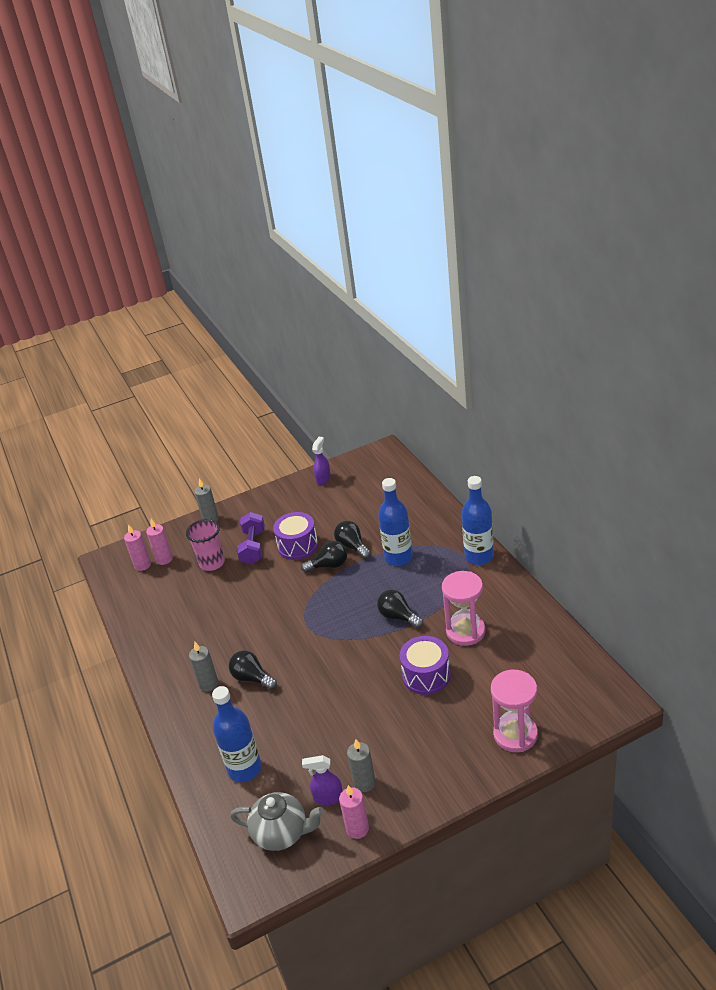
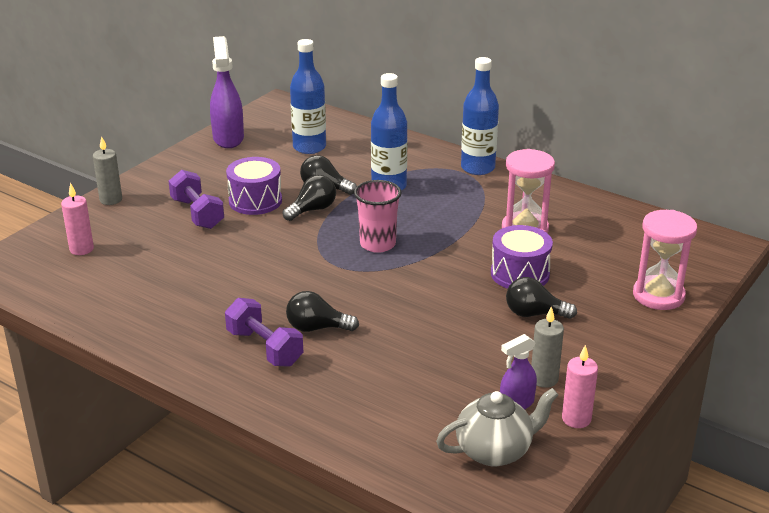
camera: 35 degrees left, 5 degrees down
(142, 565) = (54, 261): pink candle -> none
(208, 684) = (265, 348): grey candle -> purple dumbbell
(212, 563) = (155, 239): pink cup -> pink cup (377, 244)
(245, 769) = (391, 410): blue bottle -> blue bottle (309, 147)
(323, 479) = (228, 138): purple spray bottle -> purple spray bottle, size x1.73
(398, 617) = (439, 234): black light bulb -> black light bulb (534, 314)

